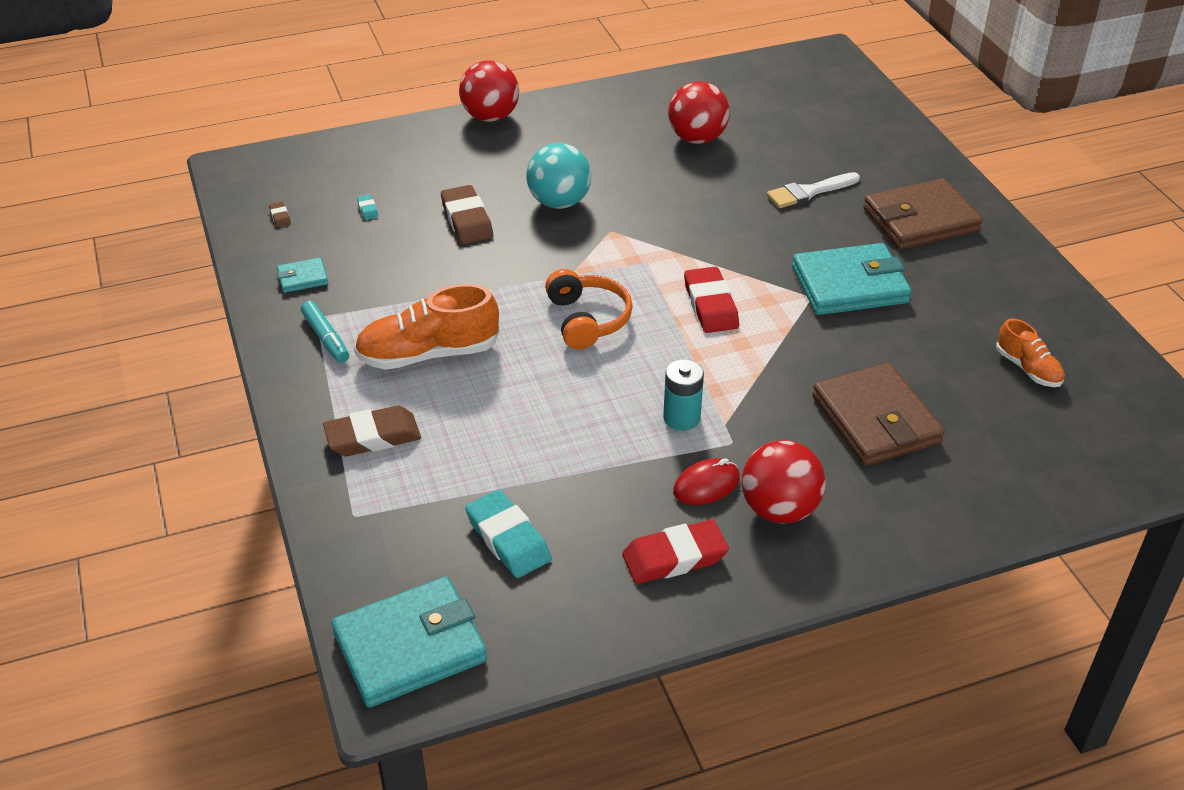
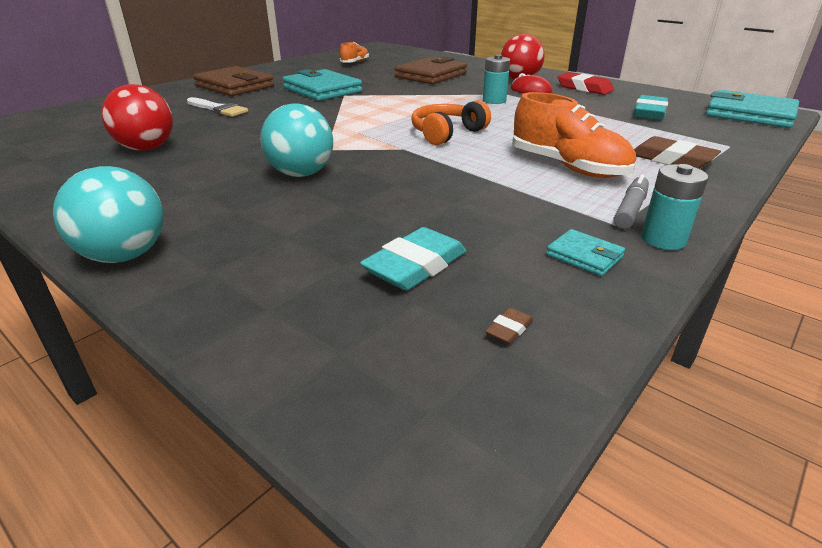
camera: 120 degrees left, 10 degrees down
(278, 325) = (663, 239): none -> turquoise battery
(326, 338) = (630, 210): turquoise marker -> grey marker
(367, 209) = (415, 266): turquoise eraser -> turquoise eraser, size x2.30
(467, 220) = (372, 204): brown eraser -> none
(490, 117) = (125, 256): red ball -> turquoise ball
(710, 305) = (383, 110): red eraser -> none

